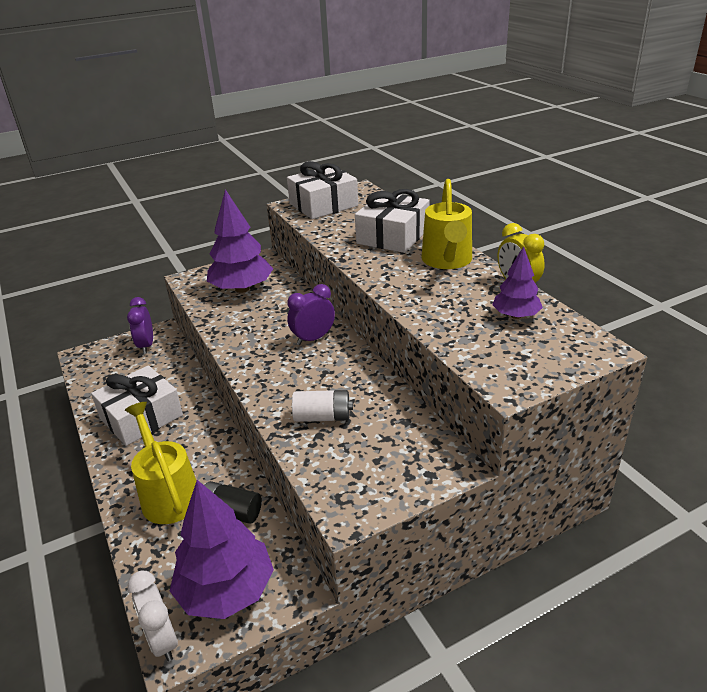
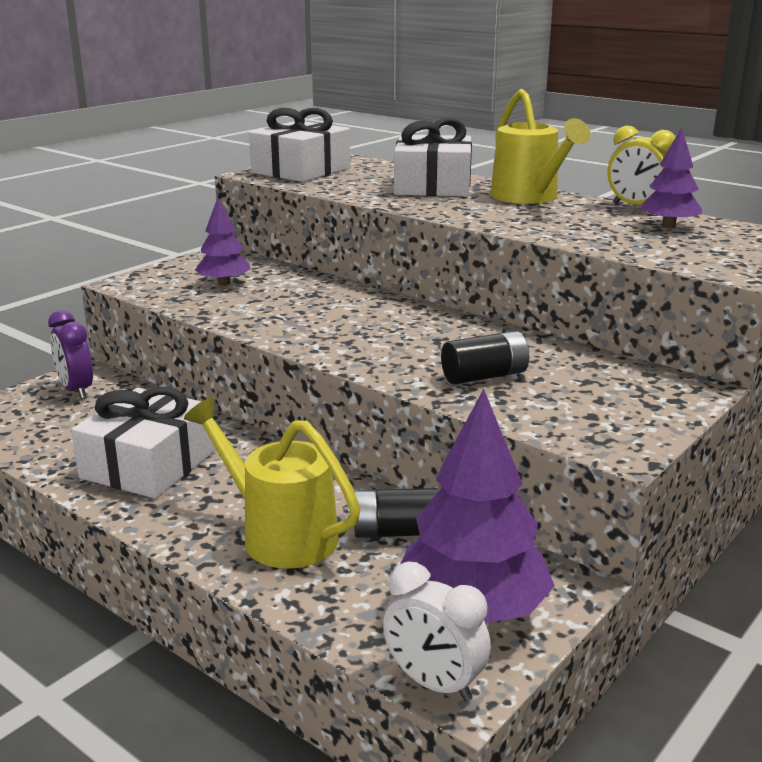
camera: 25 degrees left, 10 degrees down
(242, 289) = (224, 283): purple tree -> purple tree, size x0.56
(313, 338) = (384, 314): purple clock -> none
(323, 417) = (485, 376): white battery -> black battery

